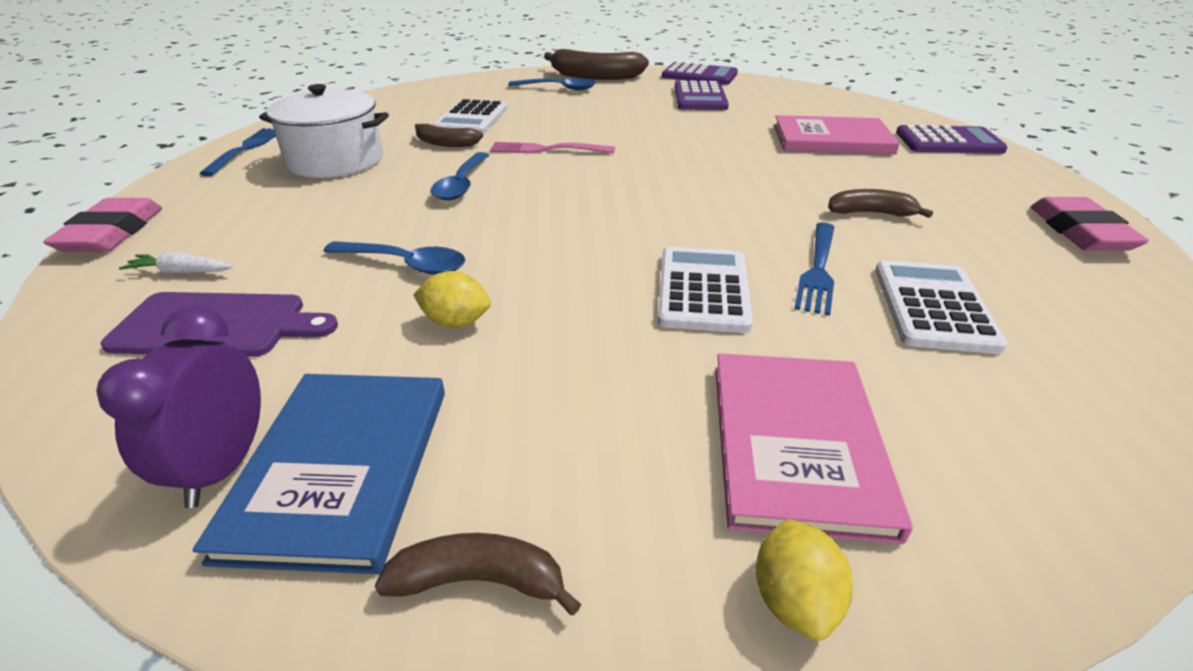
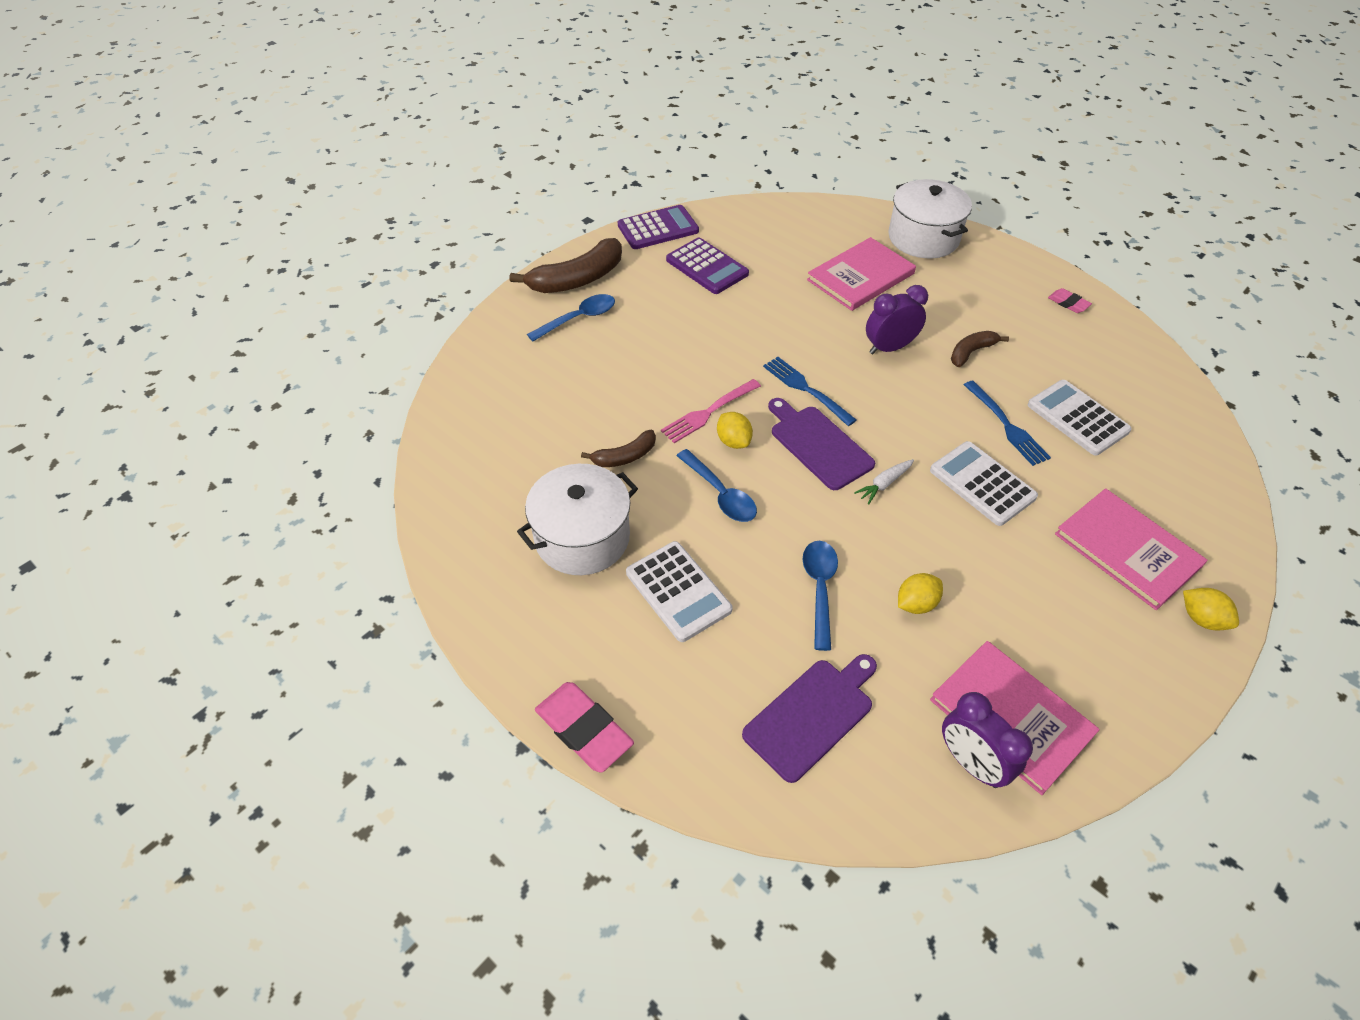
camera: 45 degrees left, 15 degrees up
(181, 272) = (709, 709): white carrot -> white carrot (884, 484)
(245, 149) = (478, 581): blue fork -> blue fork (806, 389)
(341, 468) = (1011, 717): blue book -> pink book
(405, 264) = (819, 589): blue spoon -> blue spoon turned 60 degrees counterclockwise
(471, 119) = (586, 411): white calculator -> white calculator (678, 591)
(479, 580) = (1122, 704): brown banana -> none
(532, 168) = (733, 441): none -> yellow lemon
(593, 197) = (818, 445): none -> purple cutting board
(780, 179) = (889, 348): none -> purple clock
(948, 142) = (923, 238): purple calculator -> white pot
(1080, 231) = (1068, 303): pink eraser -> pink eraser, size x0.53

